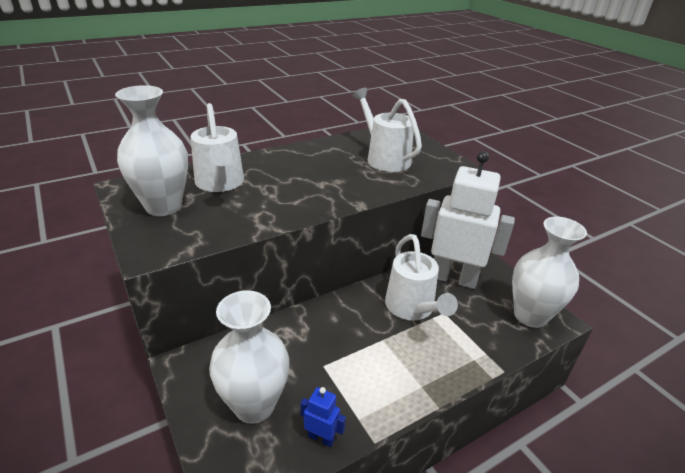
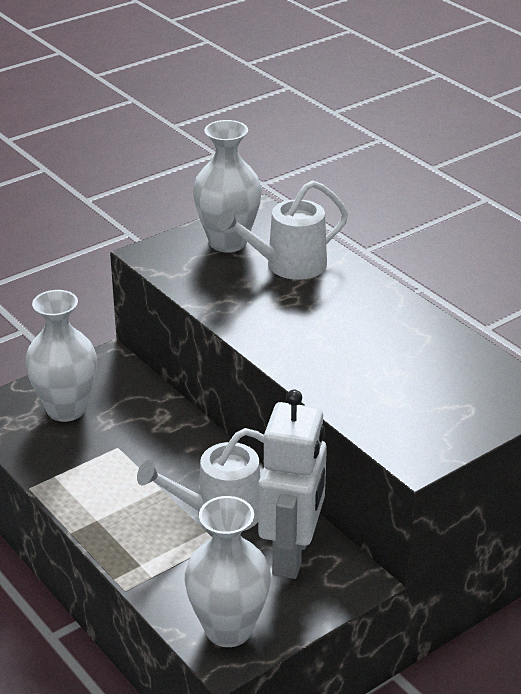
camera: 85 degrees right, 0 degrees up
(321, 437) = (33, 454): blue robot -> none
(384, 158) = (415, 383): white watering can -> none

